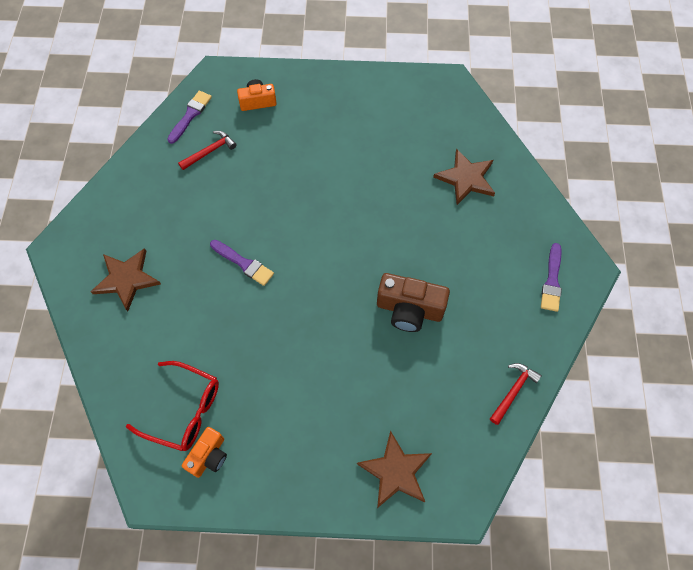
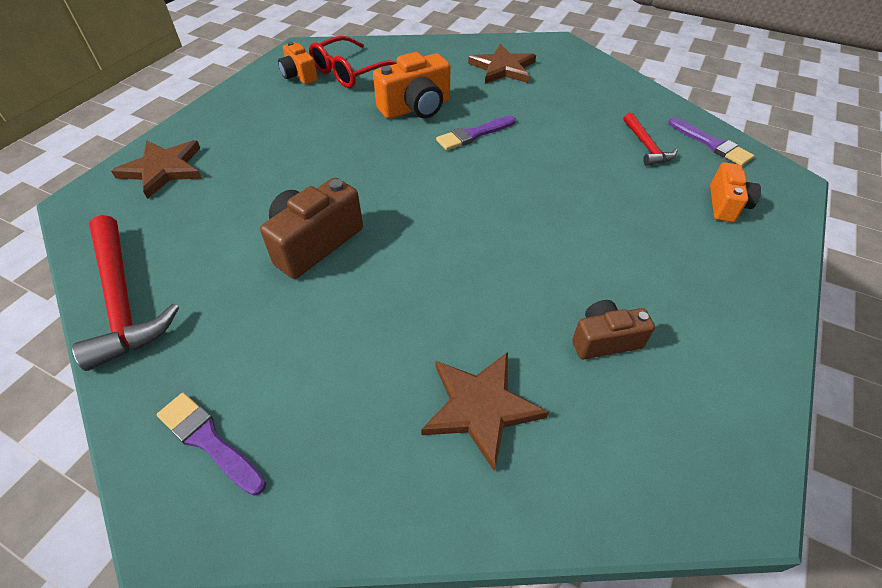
camera: 115 degrees right, 15 degrees down
(223, 322) = (416, 108): none -> orange camera
(397, 140) = (605, 340): none -> brown camera
(513, 391) = (122, 300): red hammer -> red hammer, size x1.85

